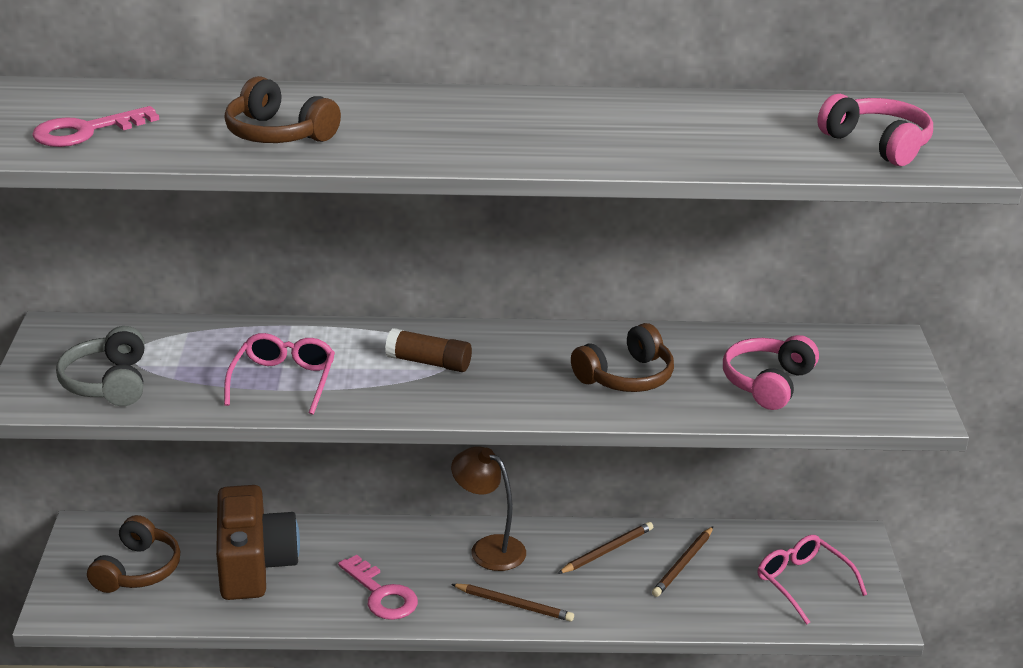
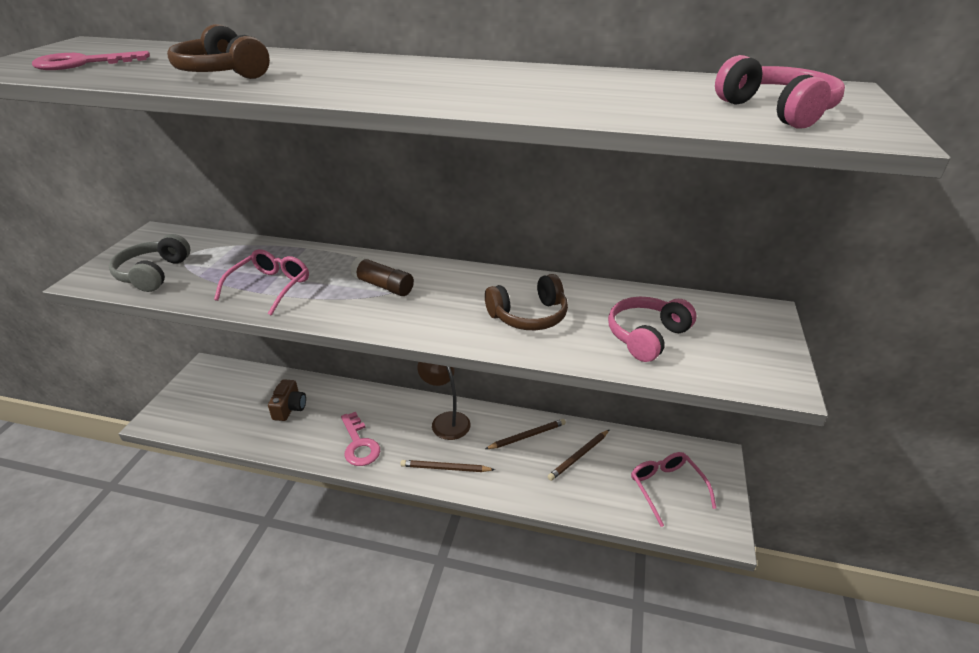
camera: 15 degrees right, 5 degrees up
(138, 570) = (218, 400): brown headphones -> none
(254, 565) = (290, 408): brown camera -> brown camera, size x0.53
(514, 604) = (445, 468): brown pencil -> brown pencil turned 150 degrees clockwise

